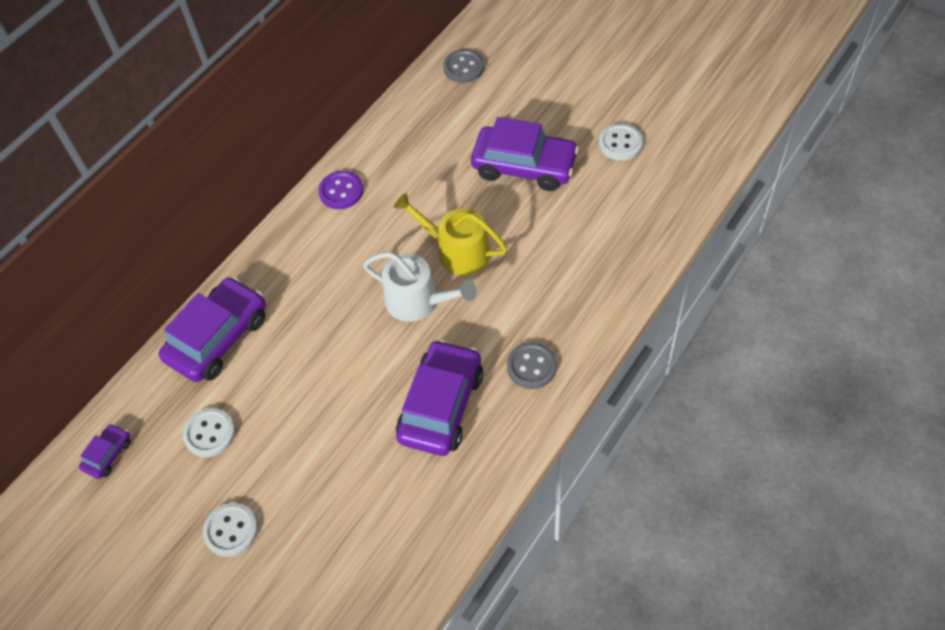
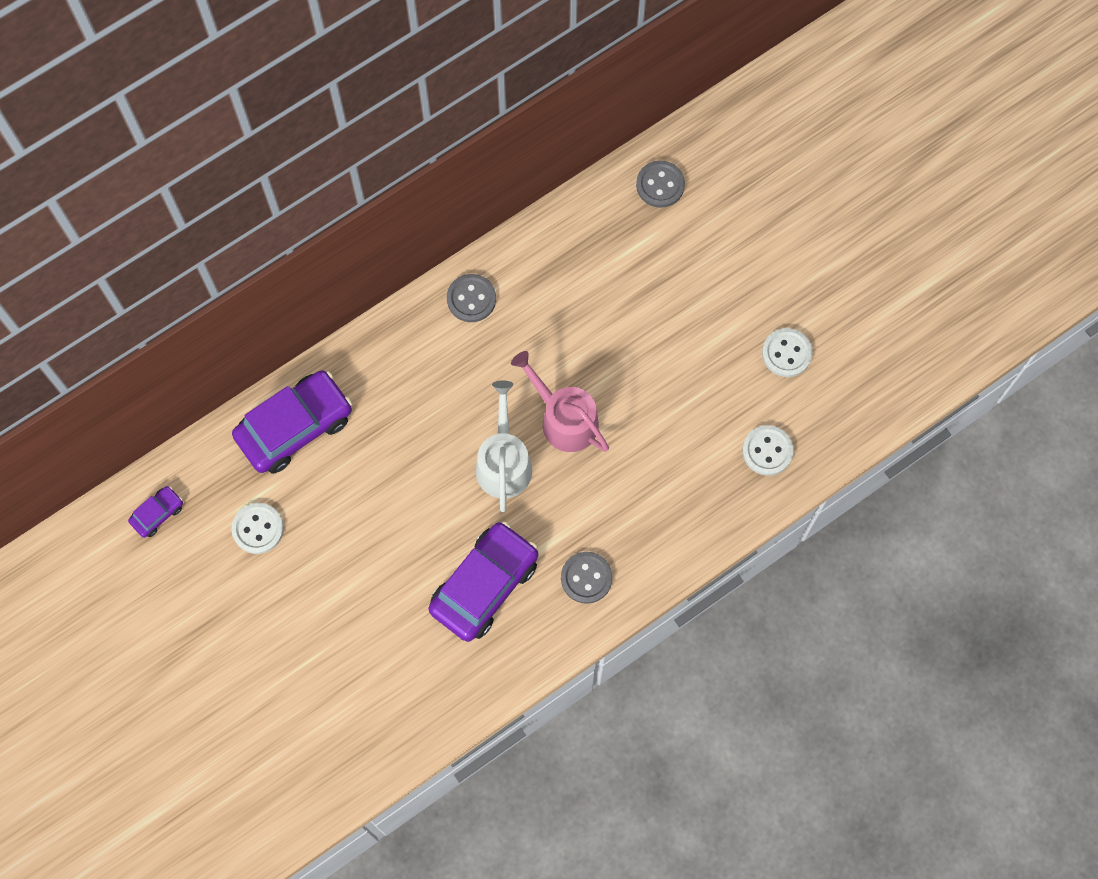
camera: 15 degrees right, 15 degrees up
(231, 530) = (250, 635): white button -> white button (767, 451)
(341, 191) = (471, 299): purple button -> grey button
(418, 301) = (503, 462): white watering can -> white watering can turned 135 degrees counterclockwise
(457, 251) = (564, 419): yellow watering can -> pink watering can
(524, 166) = (673, 342): purple car -> none

